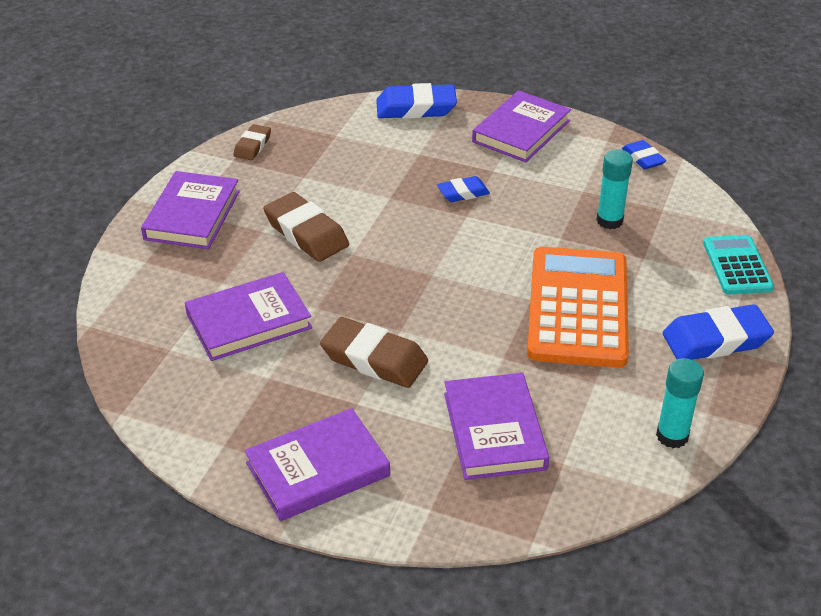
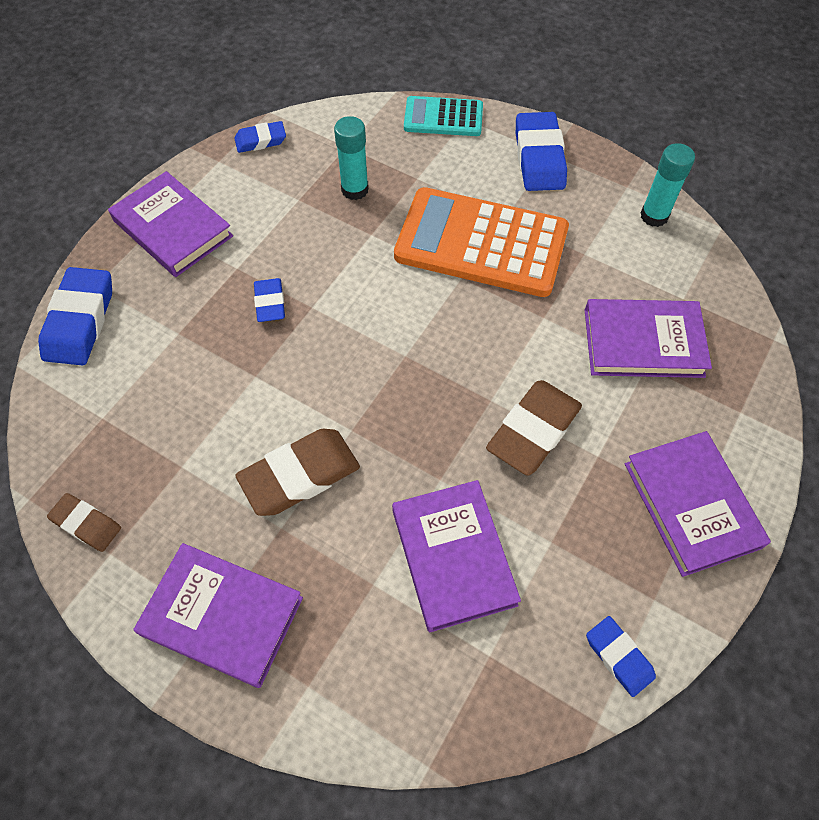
camera: 80 degrees left, 20 degrees up
(172, 423) = (618, 657): none -> blue eraser

